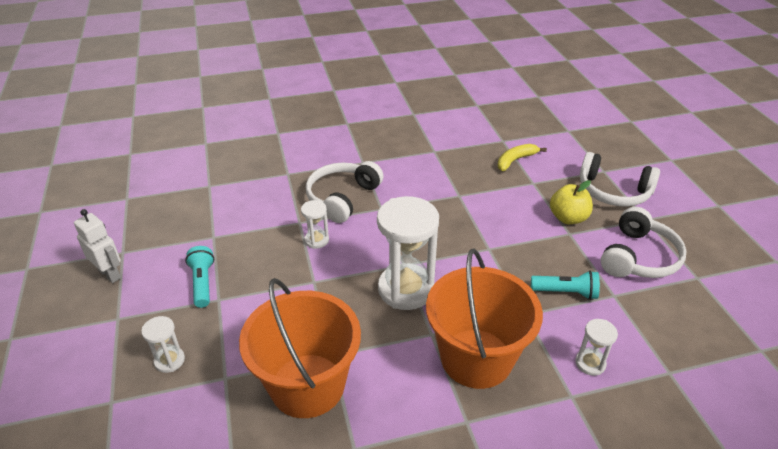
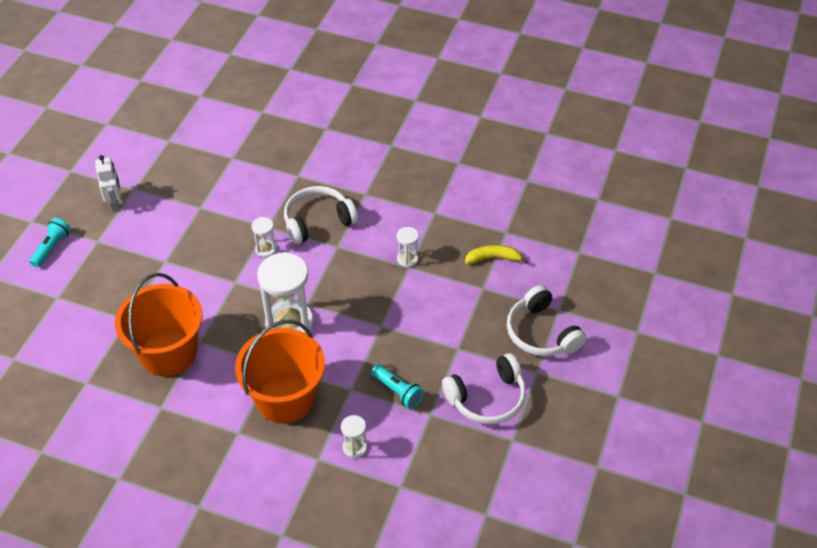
camera: 35 degrees right, 10 degrees up
(169, 360) = (105, 289): white hourglass -> white hourglass (407, 259)
(202, 283) = (165, 243): turquoise flashlight -> turquoise flashlight (52, 248)
(568, 218) = (472, 335): yellow apple -> none

